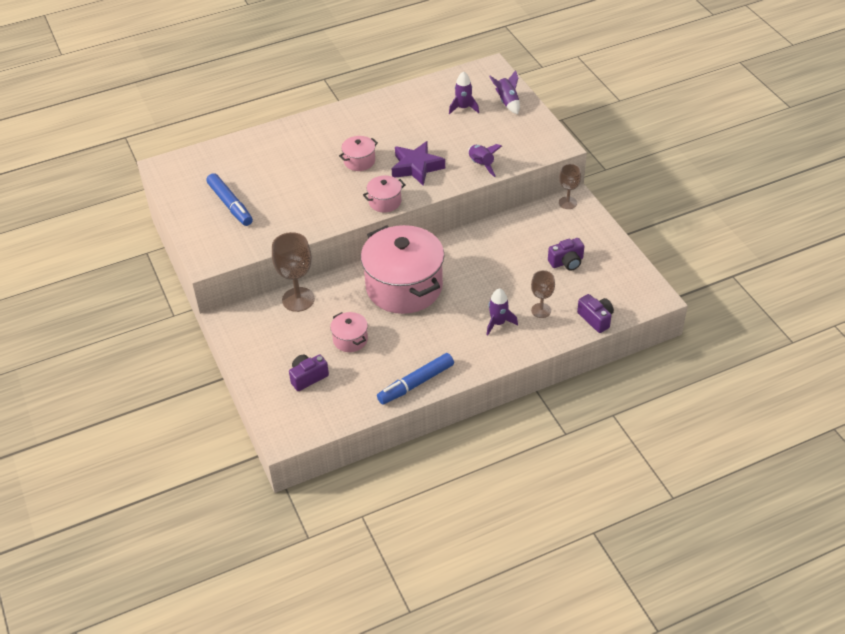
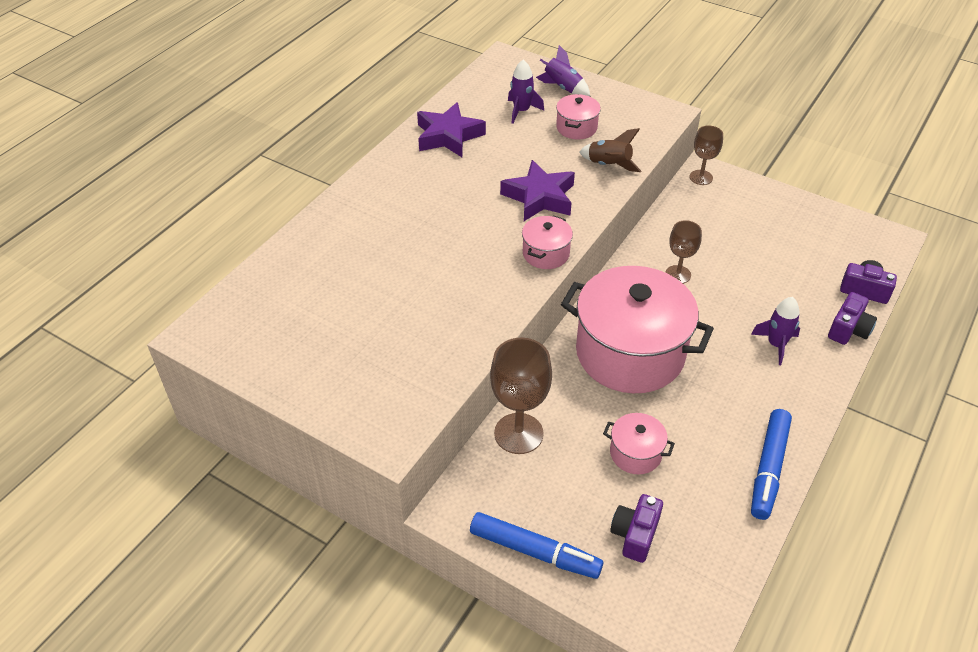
camera: 35 degrees left, 0 degrees up
(230, 204) = (347, 345): blue marker -> blue marker (535, 551)
(359, 161) = (463, 218): pink pot -> pink pot (576, 128)
(401, 107) = (448, 136): none -> purple star
(481, 165) = (609, 165): purple rocket -> brown rocket
(541, 310) = (802, 307): brown goblet -> brown goblet (678, 274)
(566, 262) = (769, 241): purple camera -> purple camera (848, 329)

